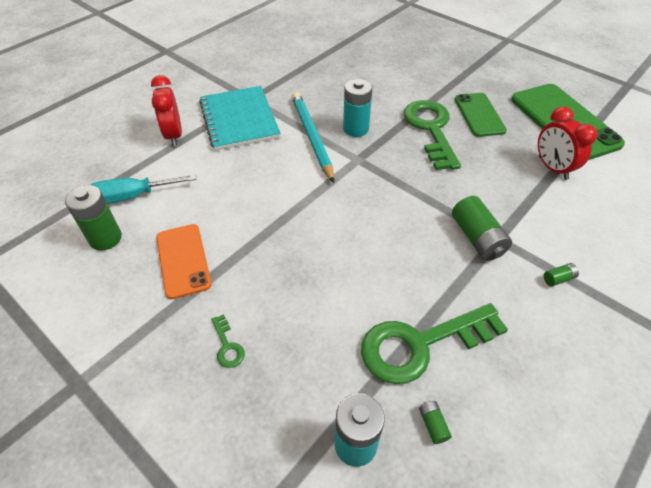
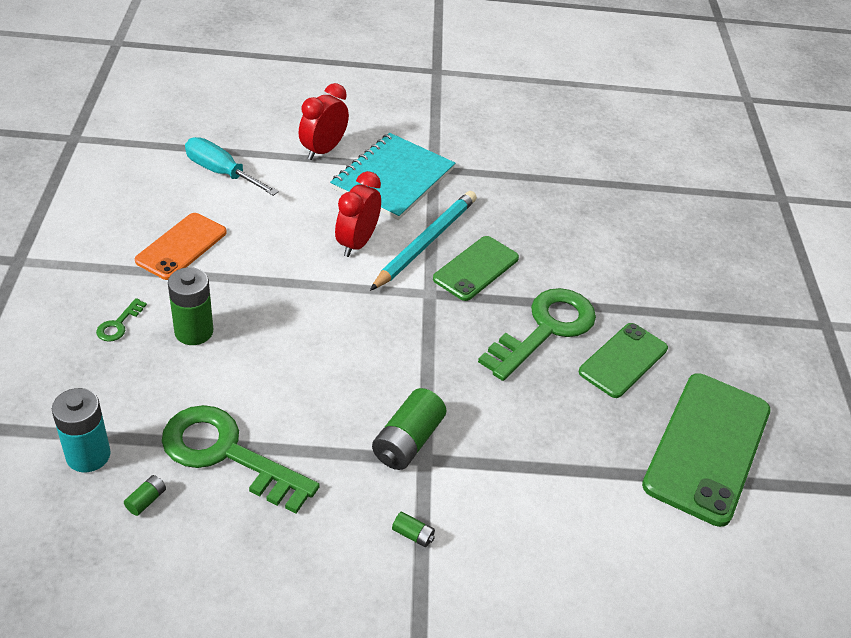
camera: 45 degrees right, 5 degrees down
(105, 238) = (162, 187): green battery -> green battery (194, 332)
(356, 129) = (476, 268): turquoise battery -> green phone
(552, 168) = (598, 467): red clock -> red clock (356, 243)

